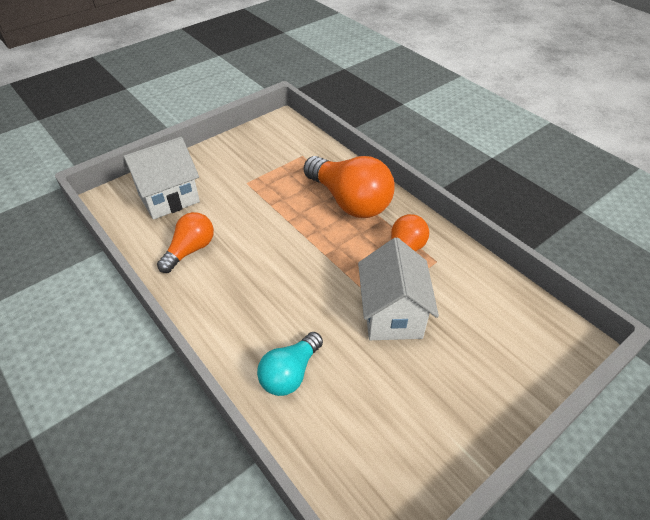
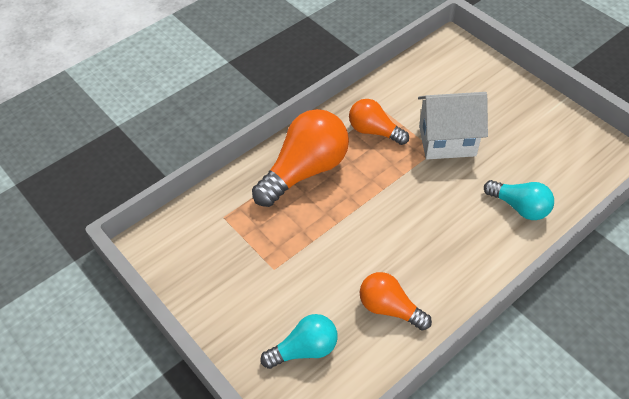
camera: 90 degrees left, 5 degrees up
(169, 198) = (304, 349): white house -> turquoise light bulb

